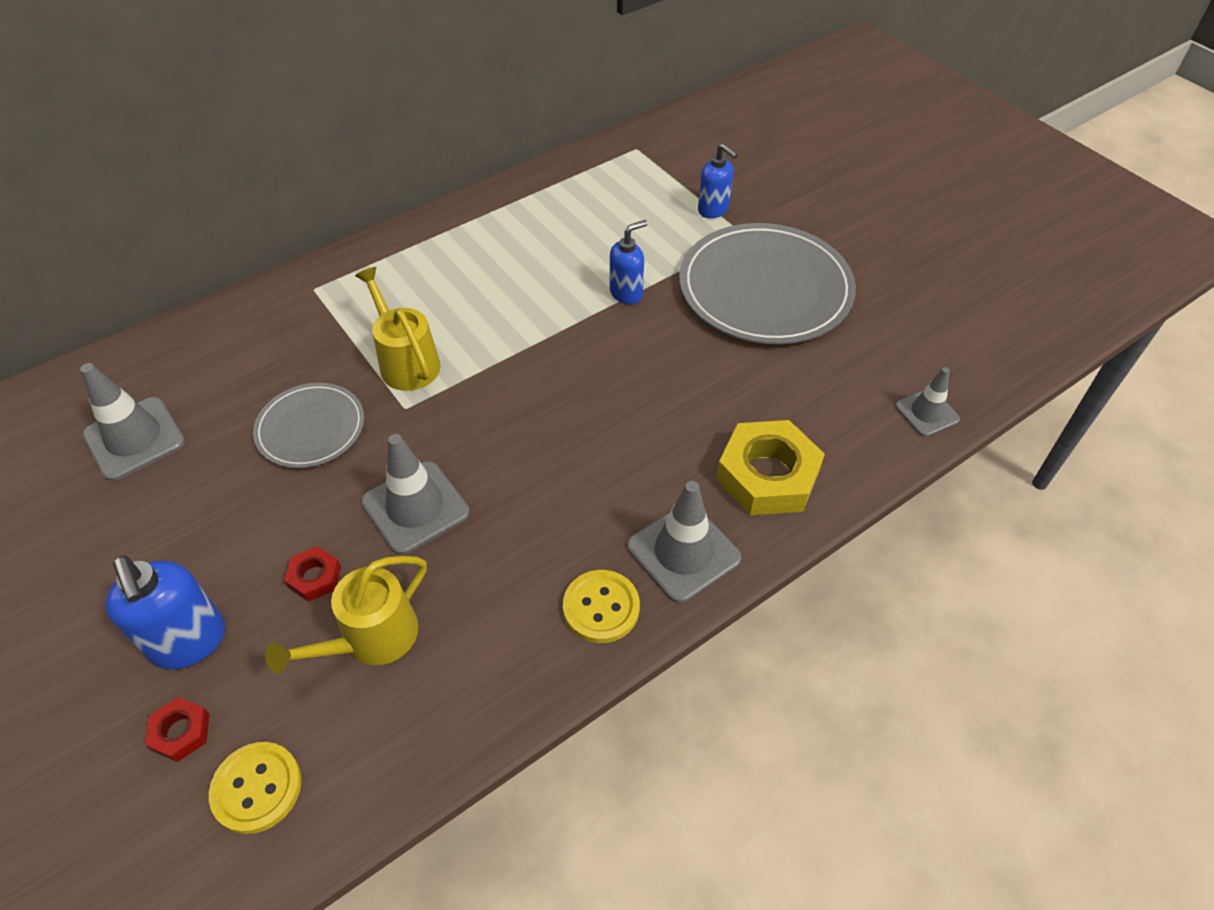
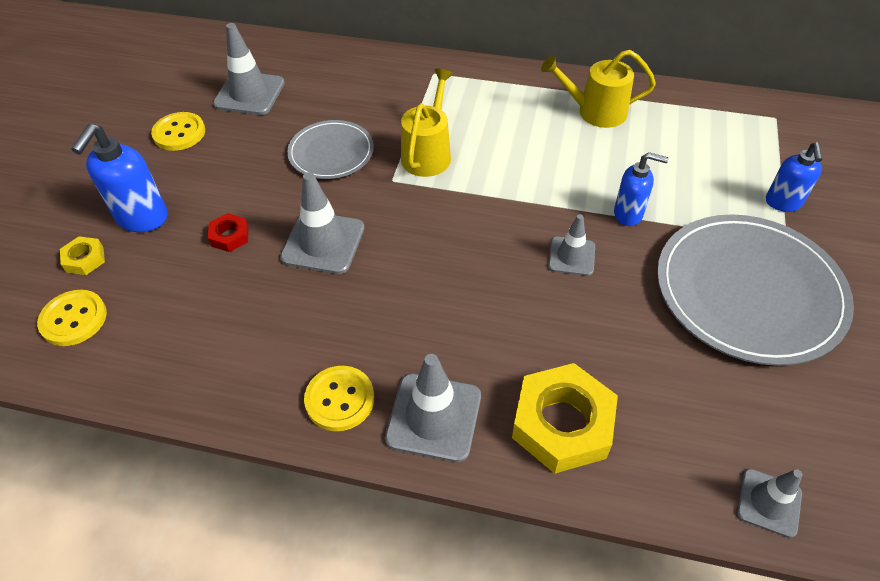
camera: 50 degrees right, 0 degrees up
(105, 535) = (179, 133): none -> yellow button
(181, 732) = (85, 259): red nut -> yellow nut
(371, 638) = (211, 295): yellow watering can -> yellow watering can (595, 111)
(627, 355) = (571, 256): none -> grey traffic cone

